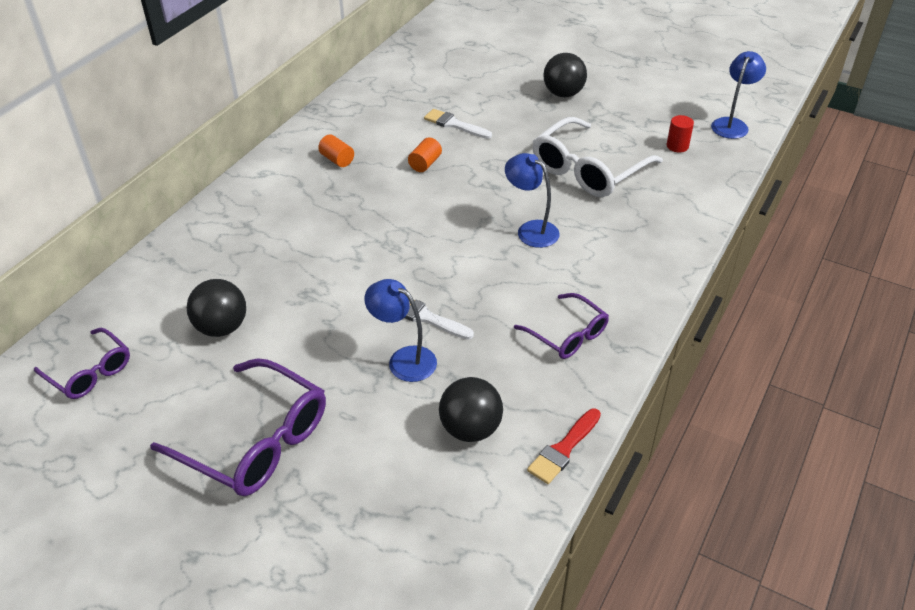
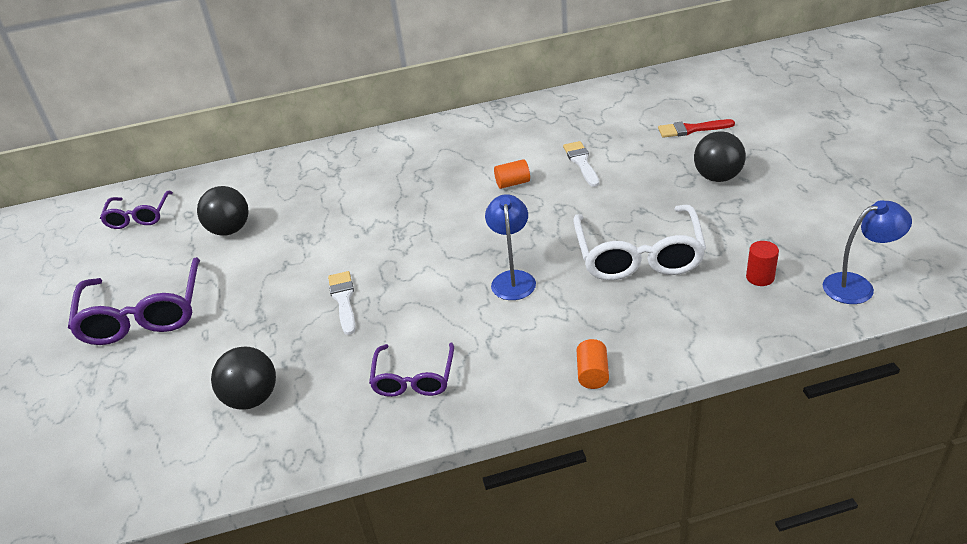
camera: 50 degrees right, 5 degrees down
(337, 160) = (457, 150): orange cylinder -> orange cylinder (592, 374)
(404, 359) = (287, 320): blue lamp -> none
(563, 449) = (281, 461): red brush -> red brush (691, 129)
(588, 169) = (638, 255): white glasses -> white glasses turned 90 degrees counterclockwise

